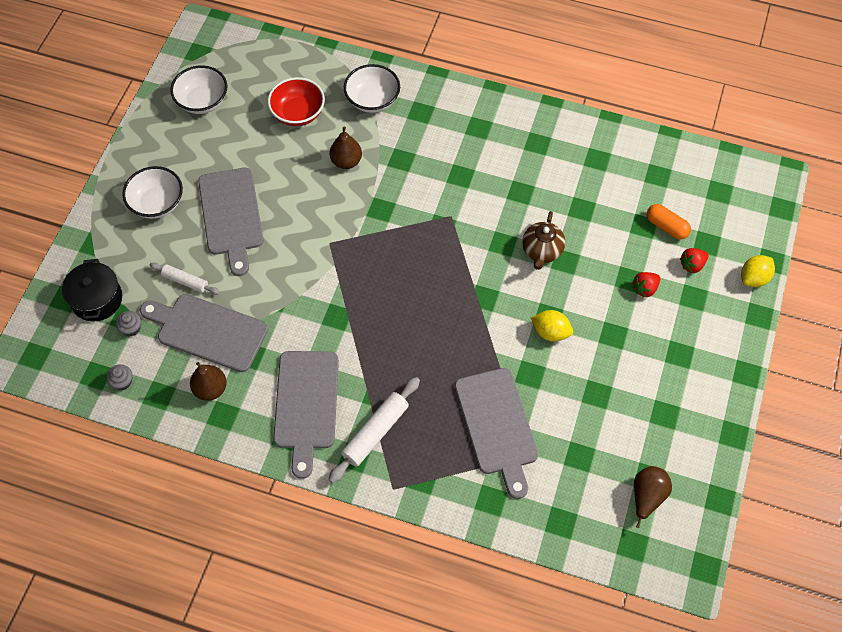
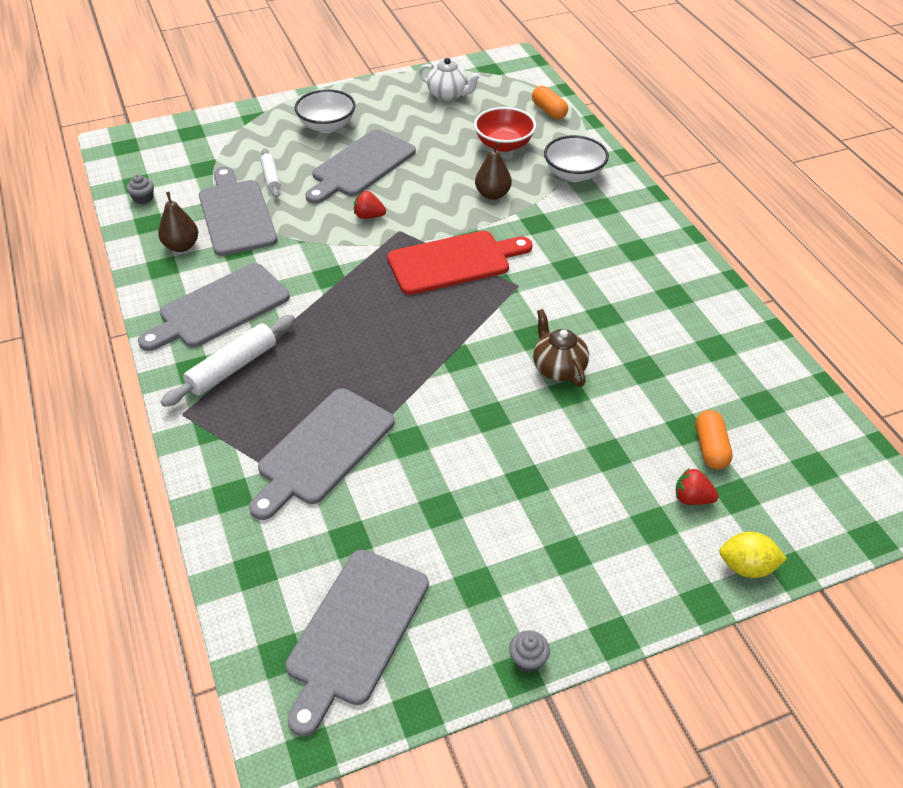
camera: 50 degrees right, 15 degrees down
(97, 299) = (206, 146): black pot -> none
(131, 328) = (197, 176): grey cupcake -> grey cupcake (528, 659)
(202, 101) = (448, 95): white bowl -> white teapot
(288, 58) = (549, 111): none -> orange capsule
(375, 432) = (232, 367): white rolling pin -> white rolling pin turned 45 degrees counterclockwise
(393, 234) = (454, 262): none -> red cutting board
(542, 251) = (558, 368): brown teapot -> brown teapot turned 90 degrees clockwise
(550, 332) = (473, 428): yellow lemon -> none
(645, 288) = (613, 474): red strawberry -> red strawberry (369, 216)
(647, 497) = (355, 632): brown pear -> grey cutting board

